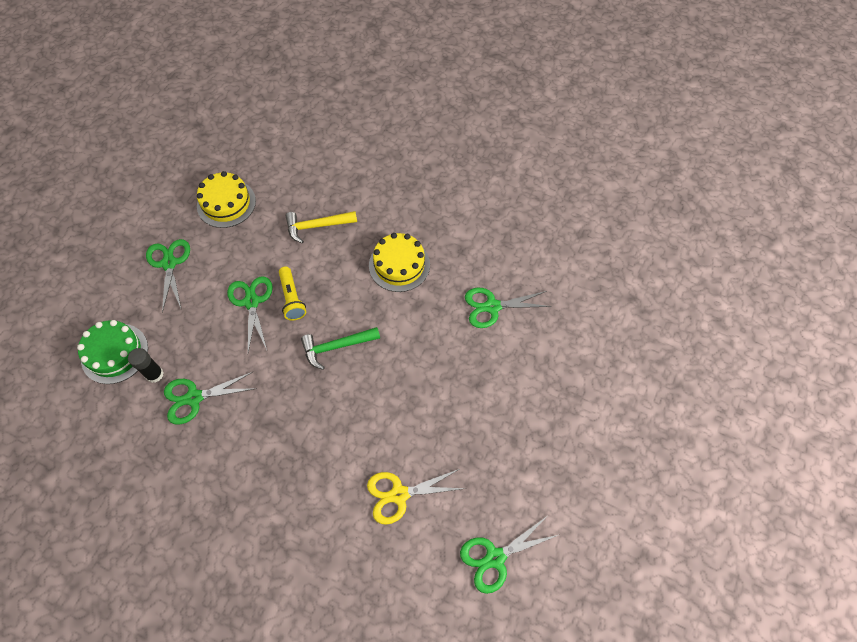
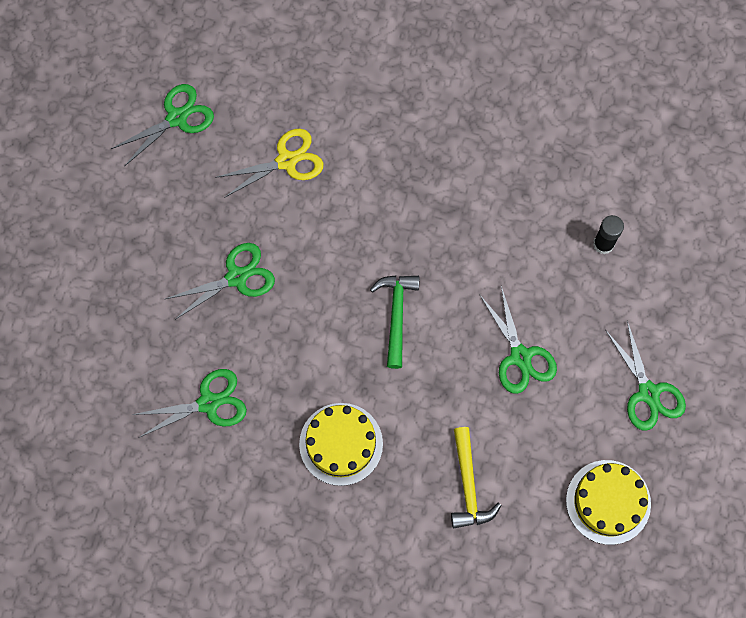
camera: 170 degrees right, 10 degrees up
(115, 353) = (662, 261): green cake -> none
(194, 398) = (546, 225): green scissors -> green scissors (236, 277)
(292, 298) = (470, 370): yellow flashlight -> none
(317, 226) = (468, 486): yellow hammer -> yellow hammer turned 105 degrees clockwise
(336, 347) = (396, 315): green hammer -> green hammer turned 60 degrees counterclockwise

